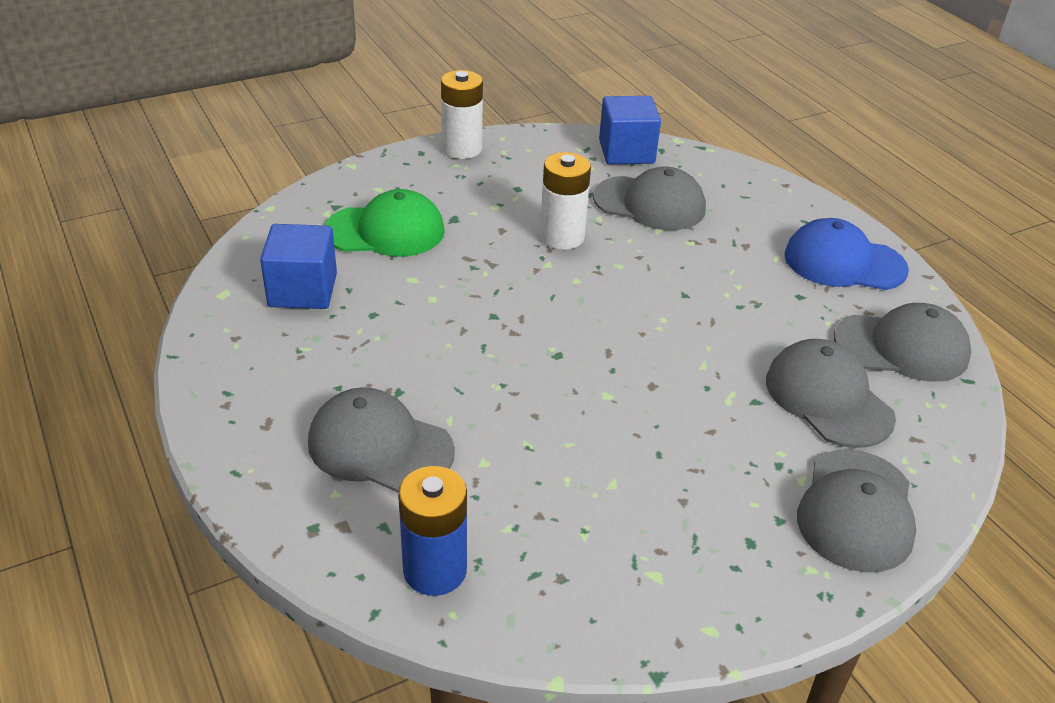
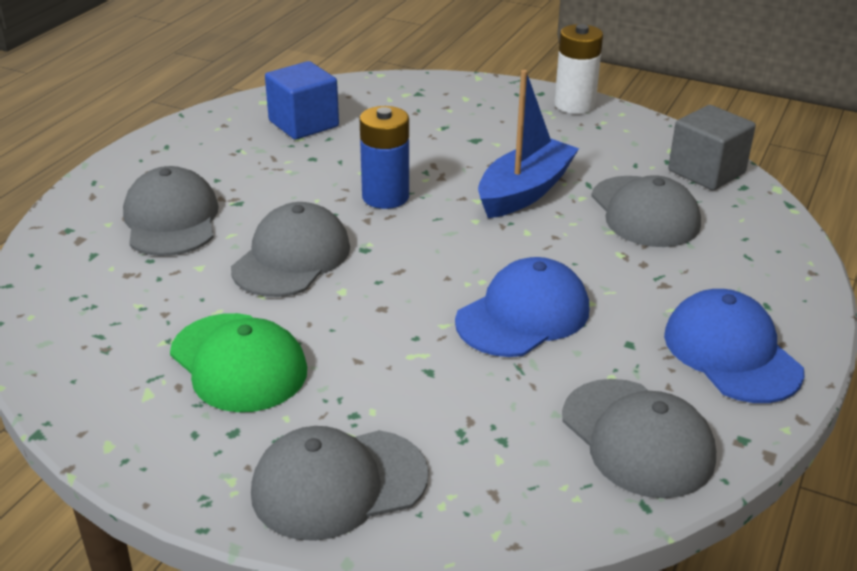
camera: 55 degrees right, 5 degrees down
(385, 231) = (417, 122): green cap -> green cap (238, 363)
(435, 570) = (67, 291): blue battery -> blue battery (385, 197)
(562, 237) = (524, 191): white battery -> blue boat
(626, 152) = (706, 172): blue cube -> grey cube
(726, 323) = (523, 315): none -> blue cap
(828, 398) = (487, 413): grey cap -> grey cap (292, 258)

